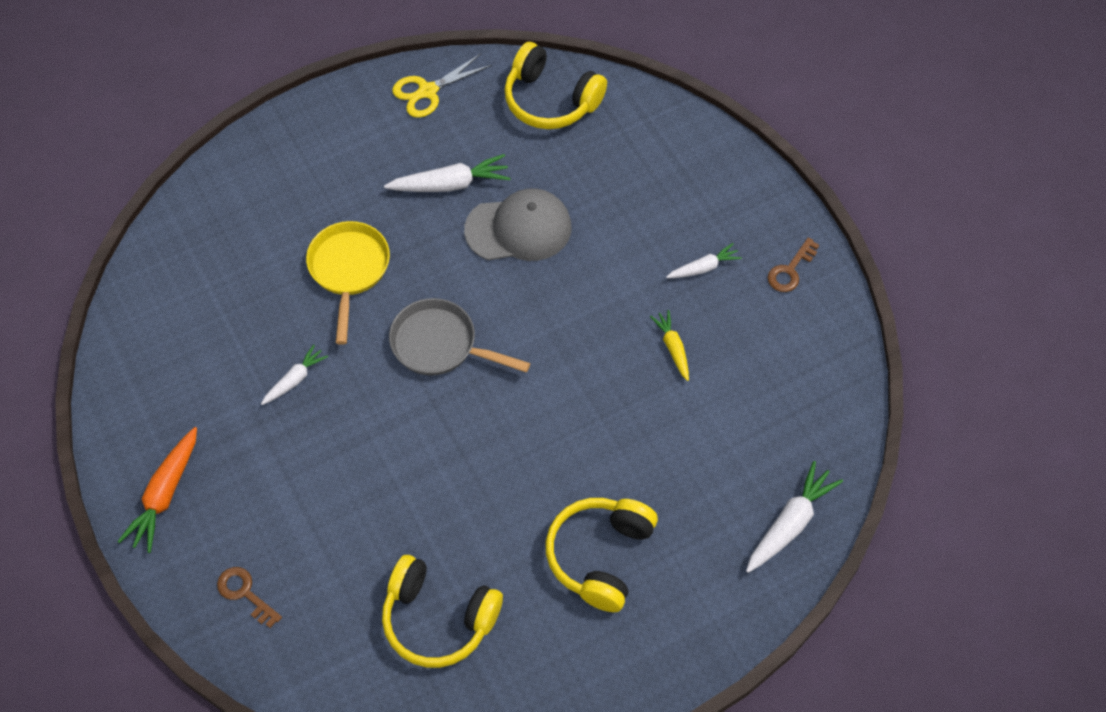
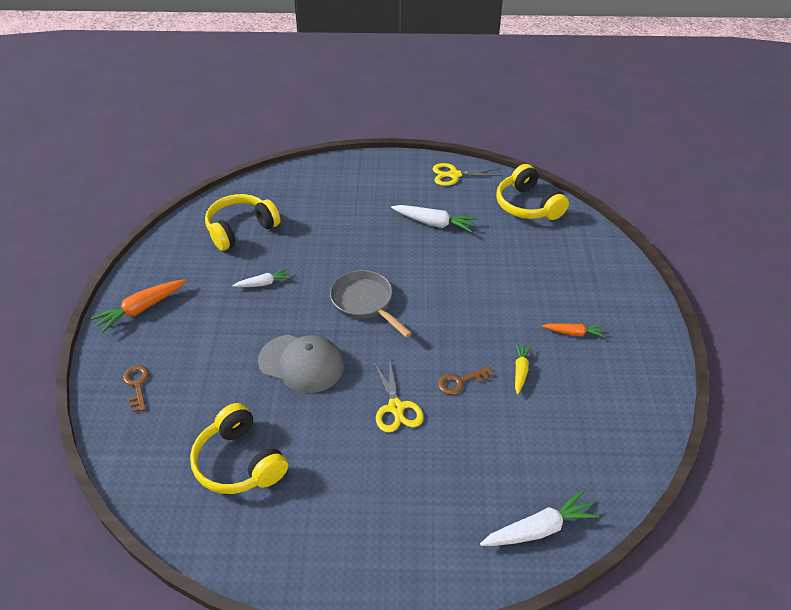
camera: 30 degrees right, 15 degrees down
(349, 270) = (340, 242): yellow pan -> none
(519, 229) = (460, 262): grey cap -> grey cap (301, 363)
(565, 464) = (396, 407): none -> yellow scissors
(600, 556) = (379, 479): yellow headphones -> yellow headphones (241, 229)
(703, 268) = (573, 333): white carrot -> orange carrot
(790, 270) = (638, 360): brown key -> brown key (460, 382)

